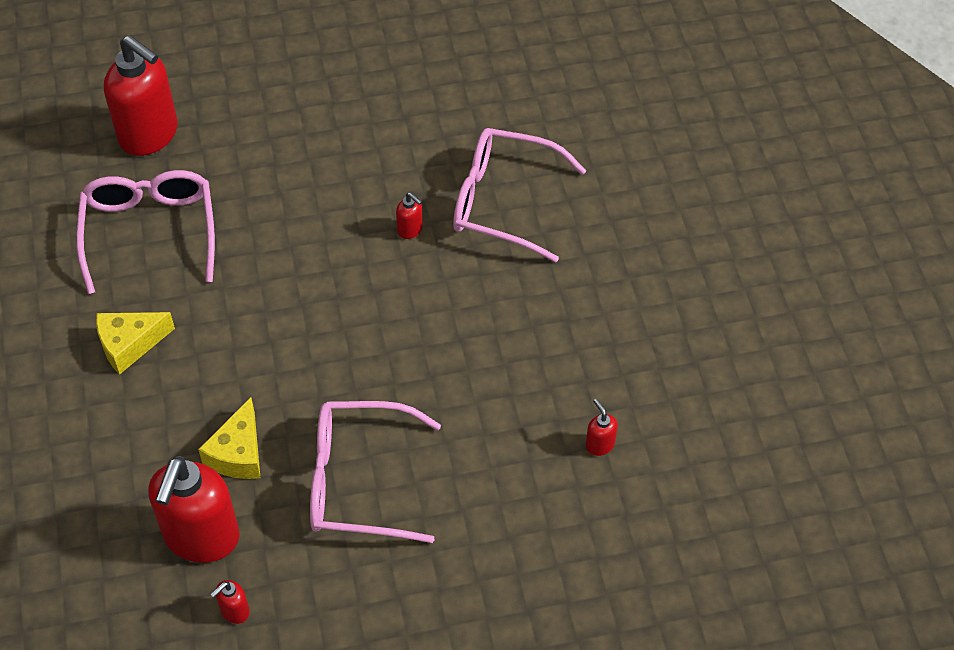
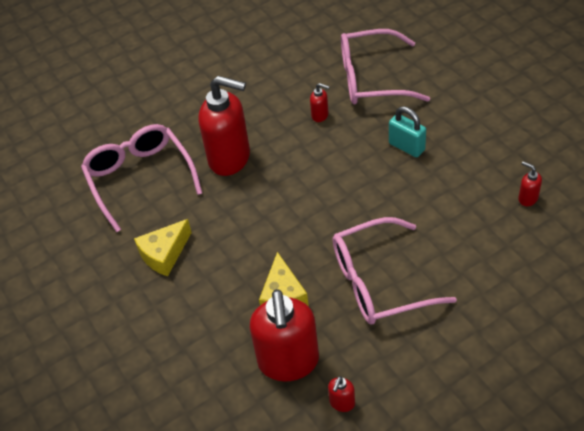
camera: 15 degrees left, 5 degrees down
(149, 135) = (107, 120): red soap dispenser -> red soap dispenser (230, 158)
(492, 315) = (406, 147): none -> turquoise padlock

